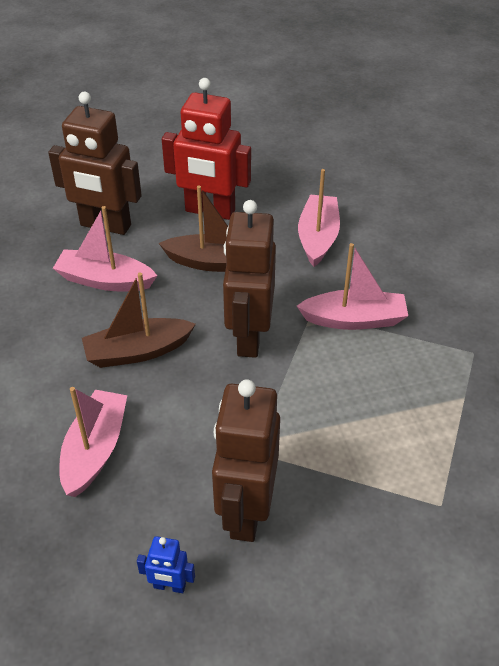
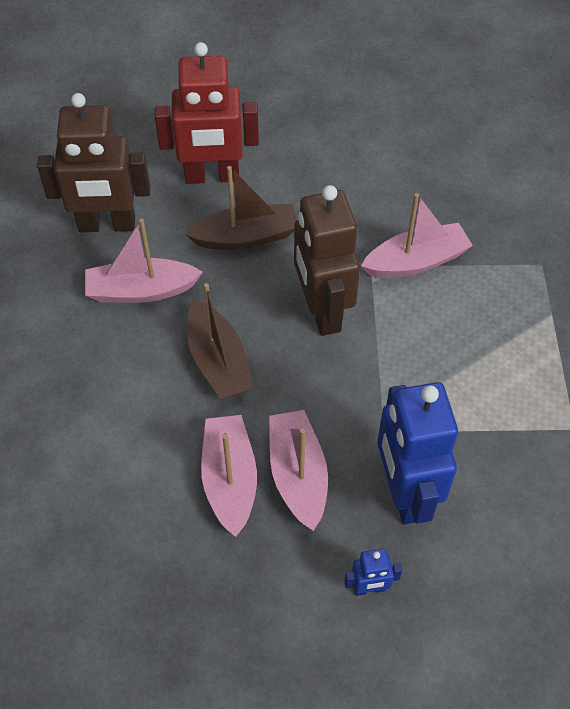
camera: 20 degrees left, 10 degrees up
(138, 351) = (218, 361): brown boat -> brown boat turned 75 degrees counterclockwise
(246, 511) = (404, 493): brown robot -> blue robot
(318, 238) = (339, 178): pink boat -> pink boat (298, 475)

